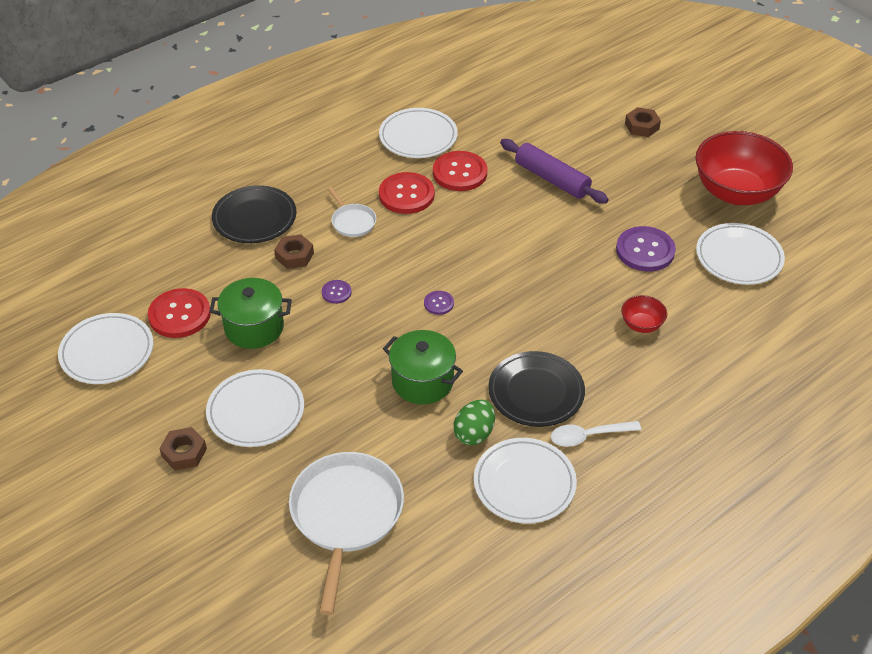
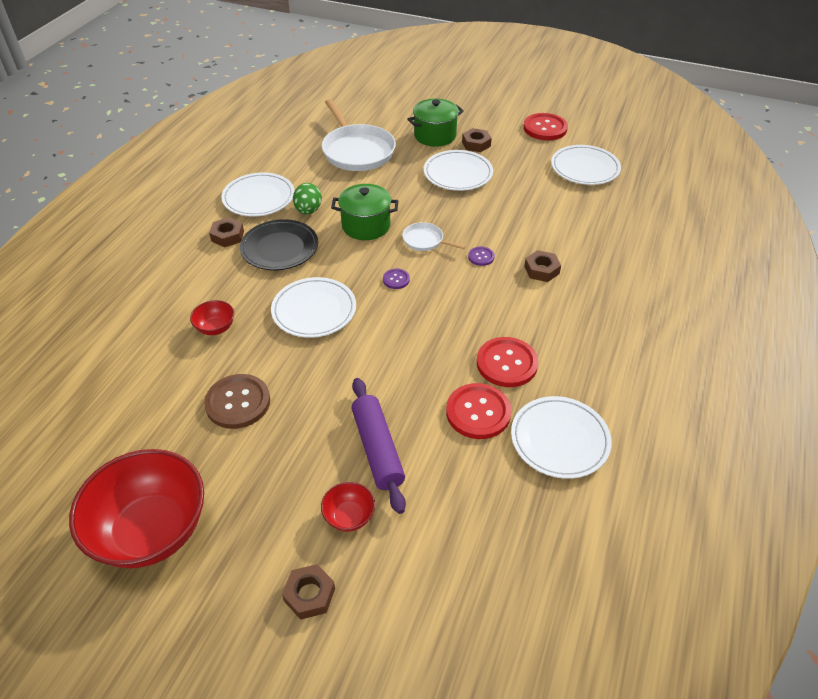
camera: 150 degrees right, 0 degrees up
(179, 315) = (570, 202): red button -> red button (545, 128)
(254, 218) = (607, 286): black plate -> none
(254, 328) = (512, 214): green pot -> green pot (435, 136)
(352, 222) = (527, 316): white pan -> white pan (425, 240)
(552, 179) = (377, 449): purple rolling pin -> purple rolling pin turned 60 degrees clockwise
(588, 436) = (227, 236): white spoon -> brown nut
(596, 151) = (349, 516): none -> red bowl
(645, 250) = (238, 402): purple button -> brown button
(739, 257) = (135, 436): white plate -> white plate (314, 310)

